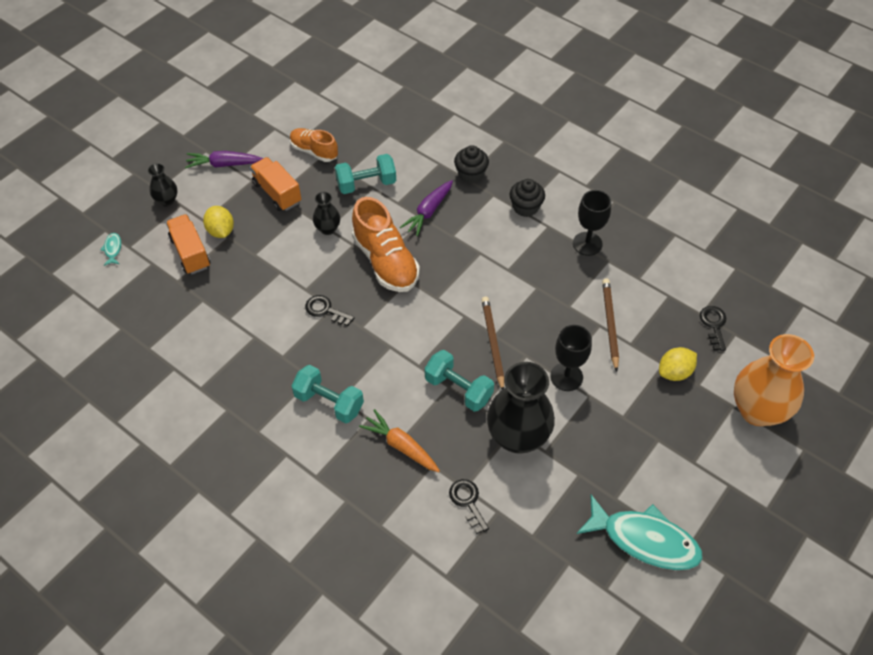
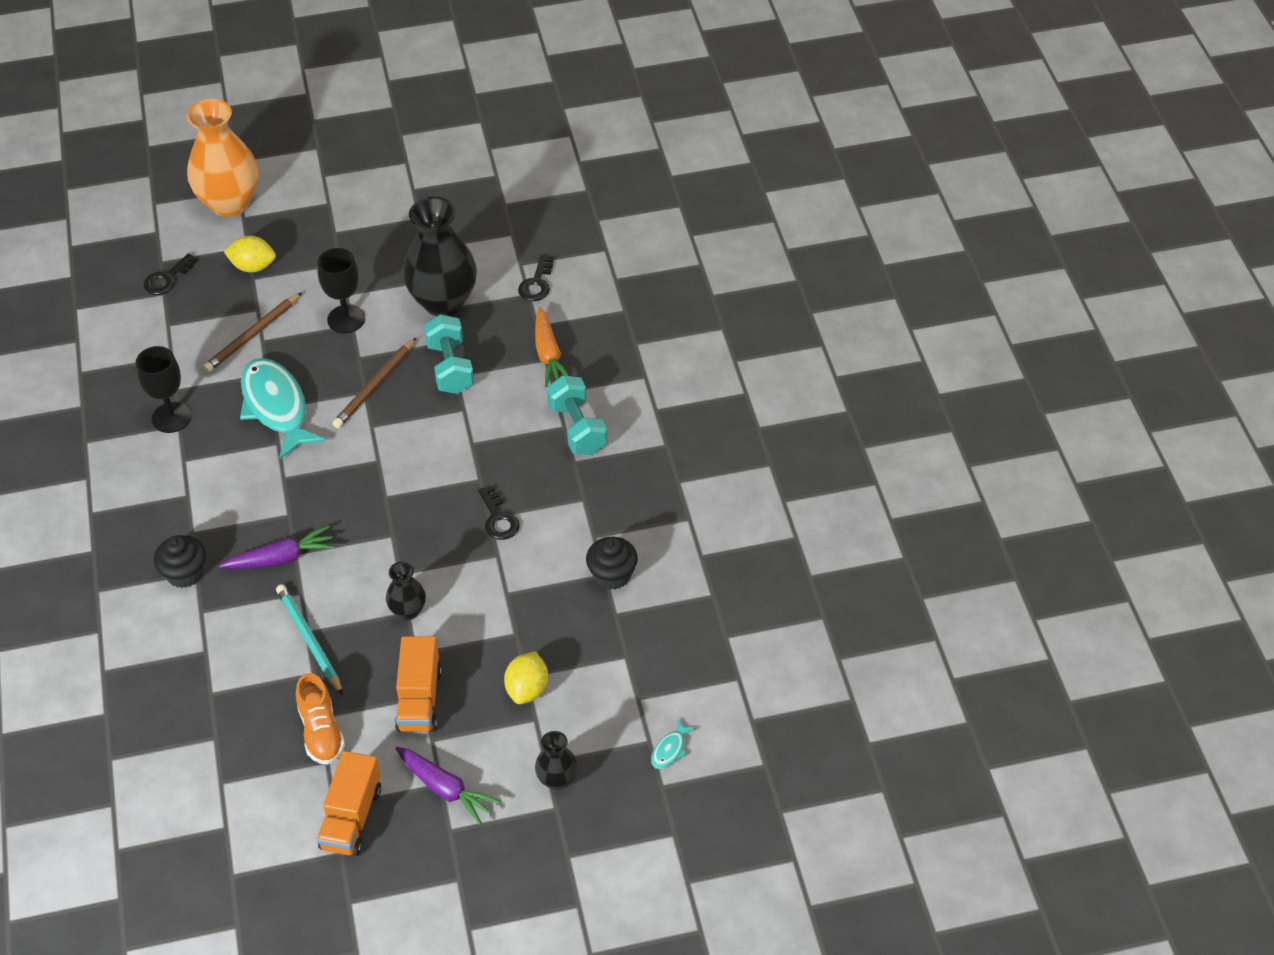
camera: 140 degrees left, 5 degrees down
(190, 253) = (584, 683): orange truck -> orange truck (351, 818)
(366, 184) = (309, 640): turquoise dumbbell -> turquoise pencil
(385, 261) = (386, 531): orange shoe -> none
(525, 207) = (179, 495): black cupcake -> black cupcake (612, 575)
(644, 540) = (431, 183): turquoise fish -> turquoise fish (276, 407)

